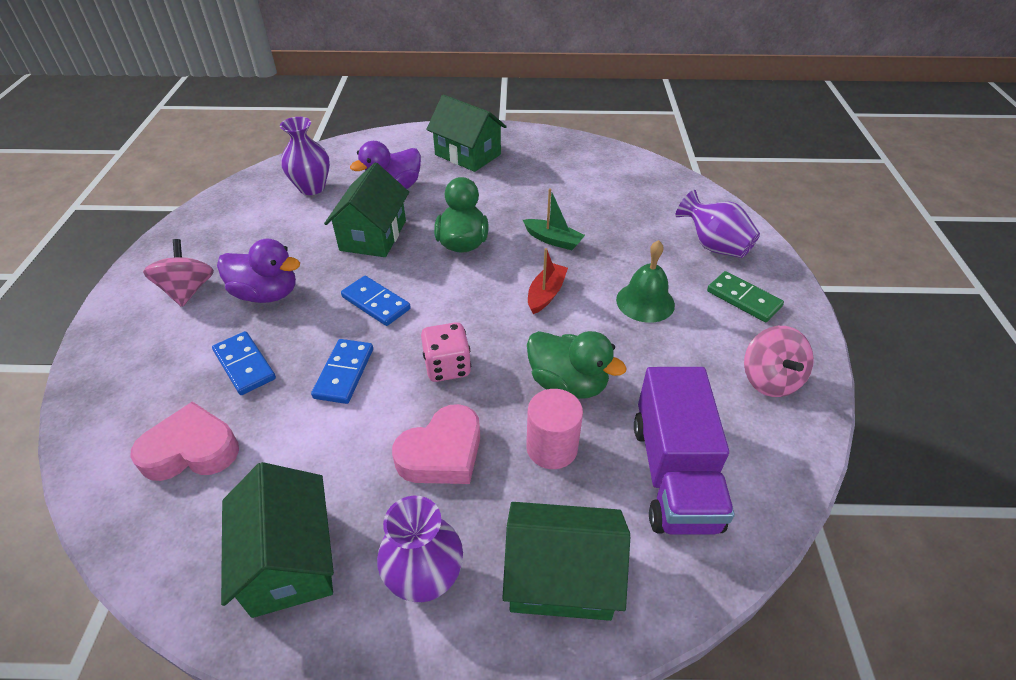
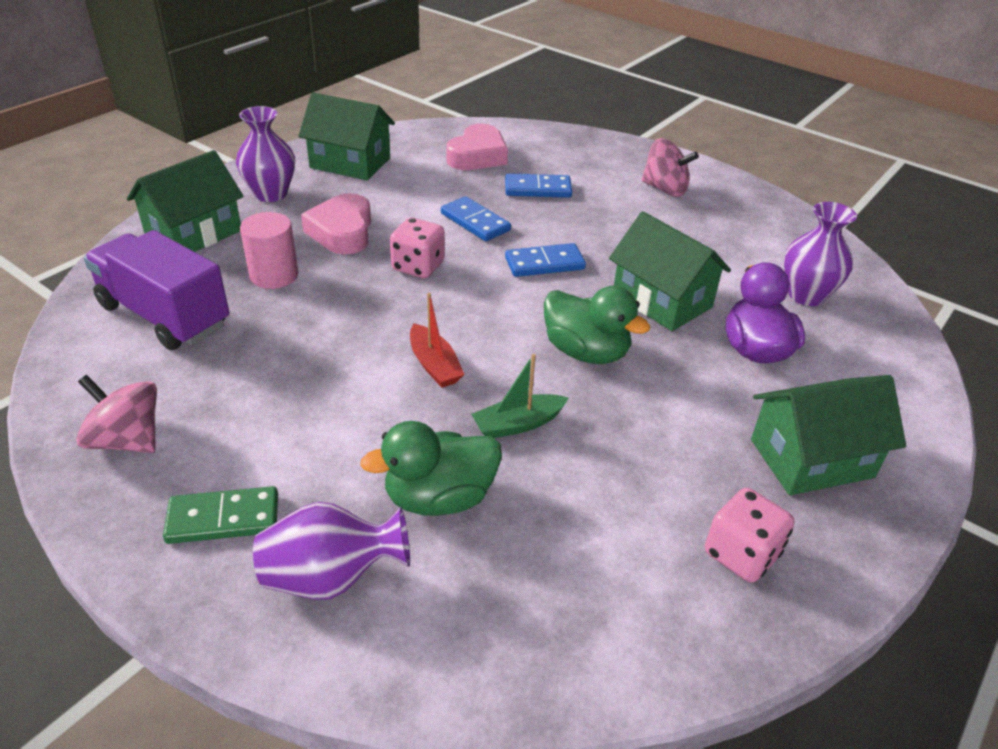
camera: 125 degrees right, 5 degrees down
(266, 294) = (620, 219): purple duck -> none
(550, 156) = (741, 554): none -> pink dice
(568, 383) = (314, 315): green duck -> green duck (439, 498)
(645, 302) = (331, 429): green bell -> none

